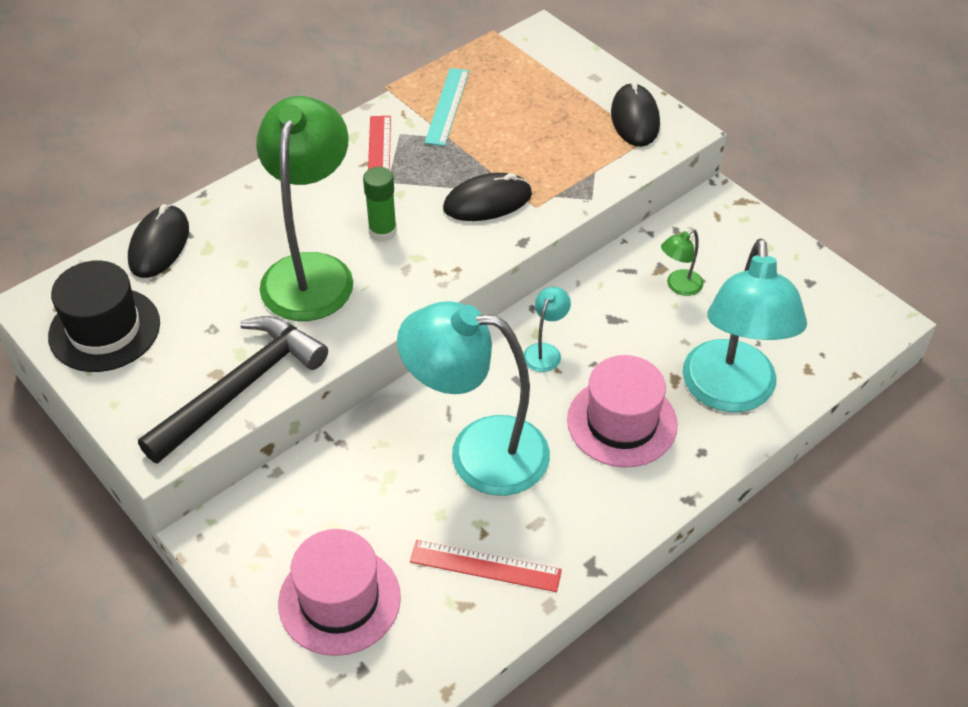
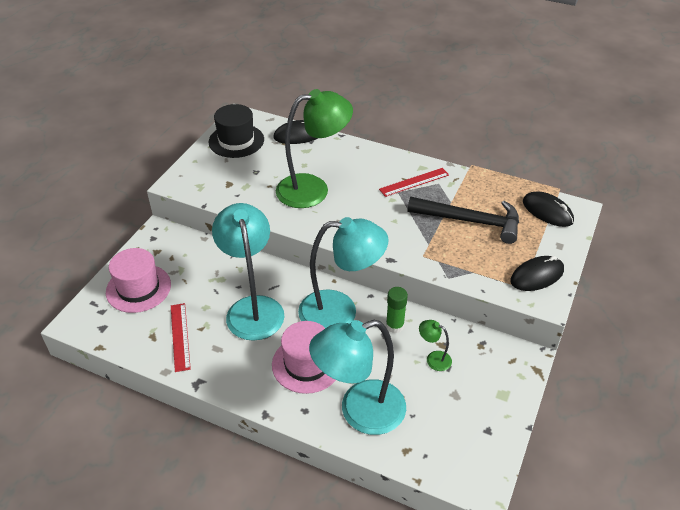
camera: 65 degrees right, 5 degrees down
(241, 388) = (224, 194): black hammer -> black hammer (470, 221)
(382, 232) = (358, 203): green glue stick -> green glue stick (395, 326)
(447, 106) = (476, 193): turquoise ruler -> none
(487, 202) = (411, 235): black mouse -> black mouse (547, 211)
(545, 351) = (340, 312): turquoise lamp -> turquoise lamp, size x2.43

